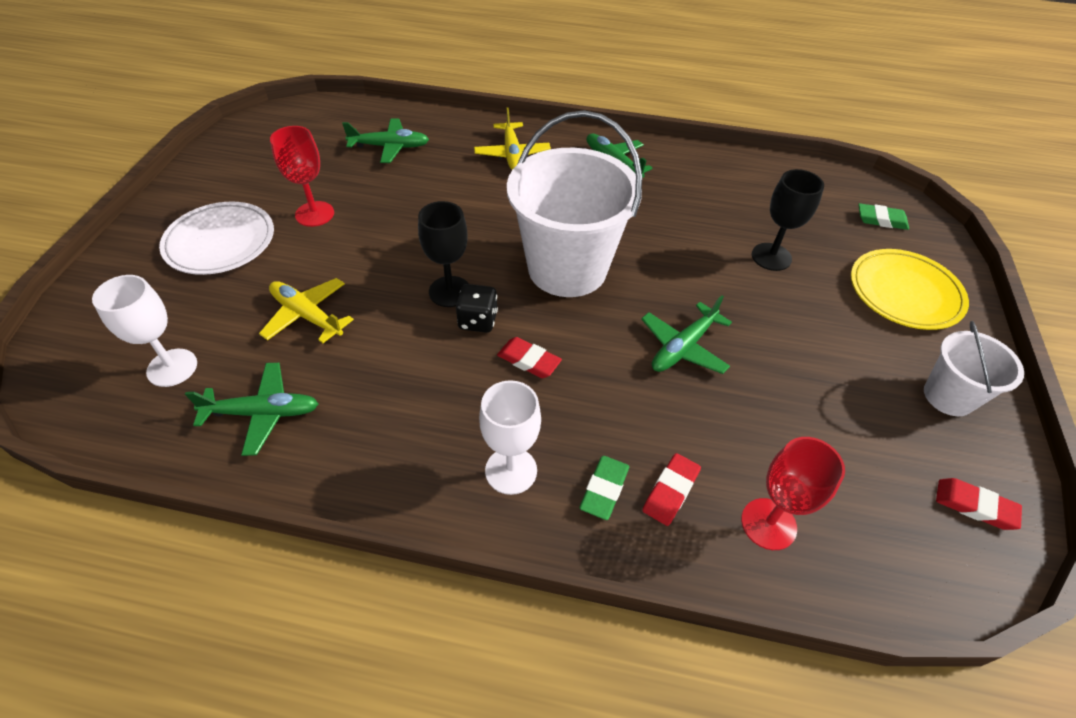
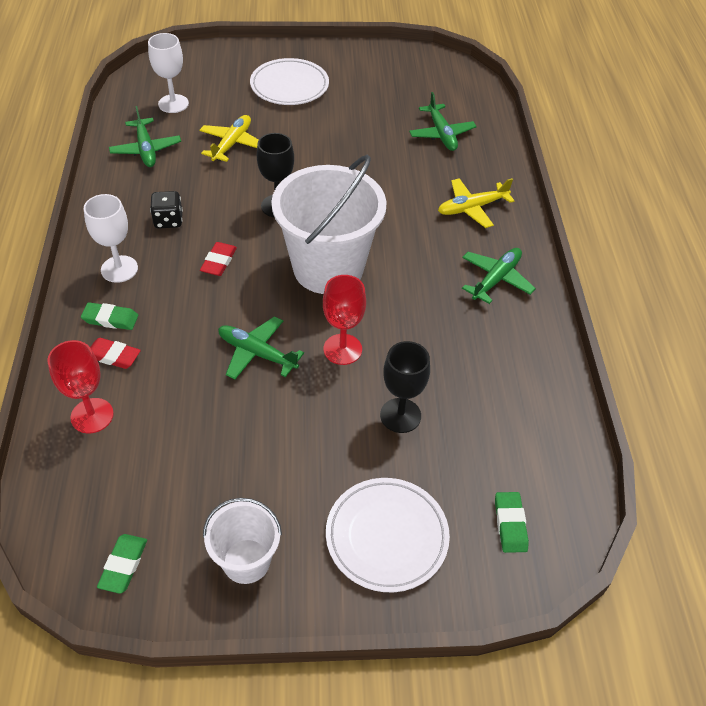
camera: 75 degrees right, 0 degrees up
(314, 214) = (337, 118): red goblet -> red goblet (342, 349)
(478, 321) = (251, 227): black dice -> black dice (168, 220)
(904, 293) = (387, 536): yellow plate -> white plate
(974, 506) = (123, 565): red eraser -> green eraser

